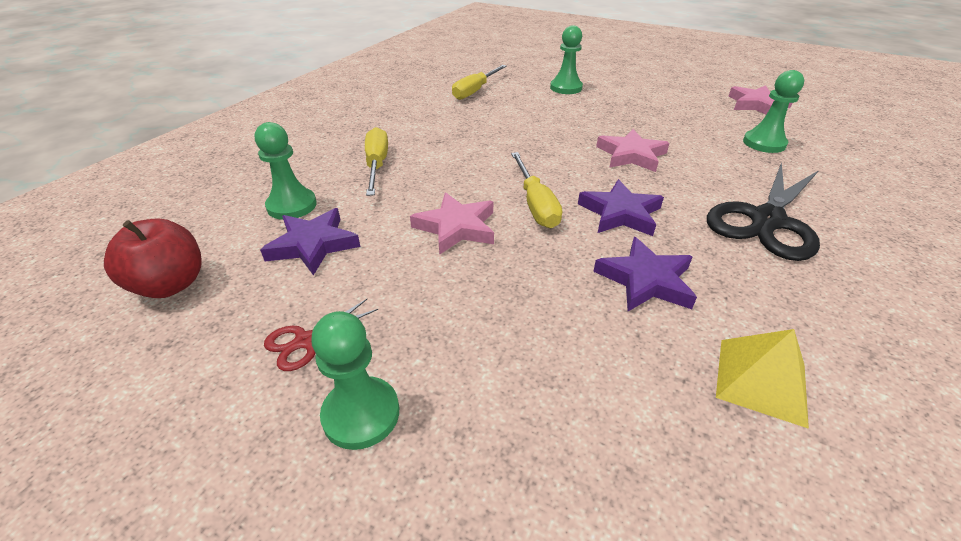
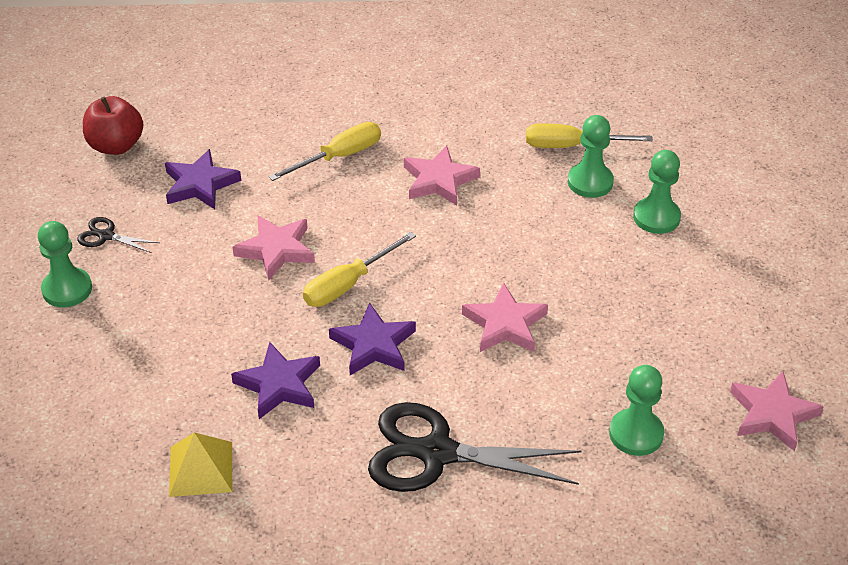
camera: 60 degrees right, 5 degrees up
(292, 206) = (240, 144): green pawn -> green pawn (590, 182)
(305, 341) = (106, 236): red scissors -> black scissors
(455, 136) = (439, 180): none -> pink star

